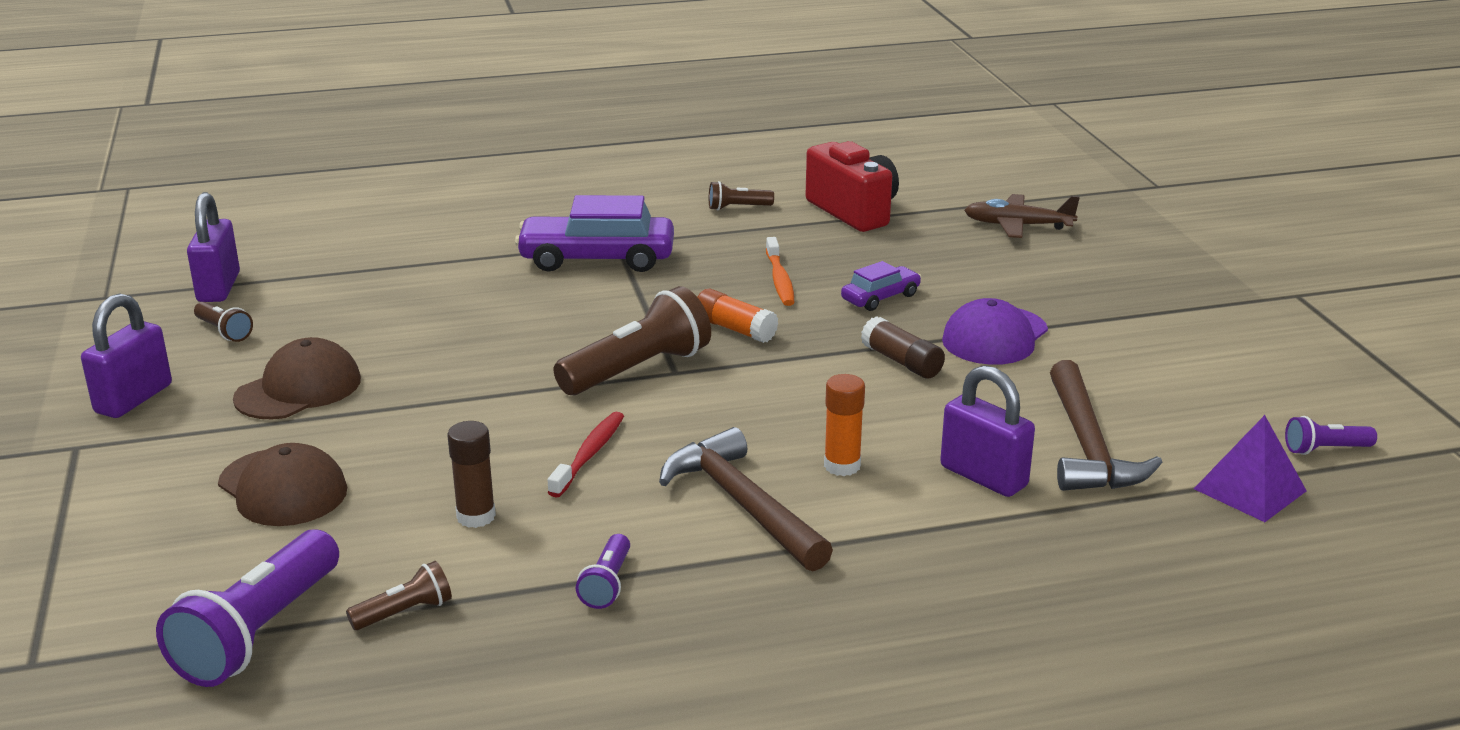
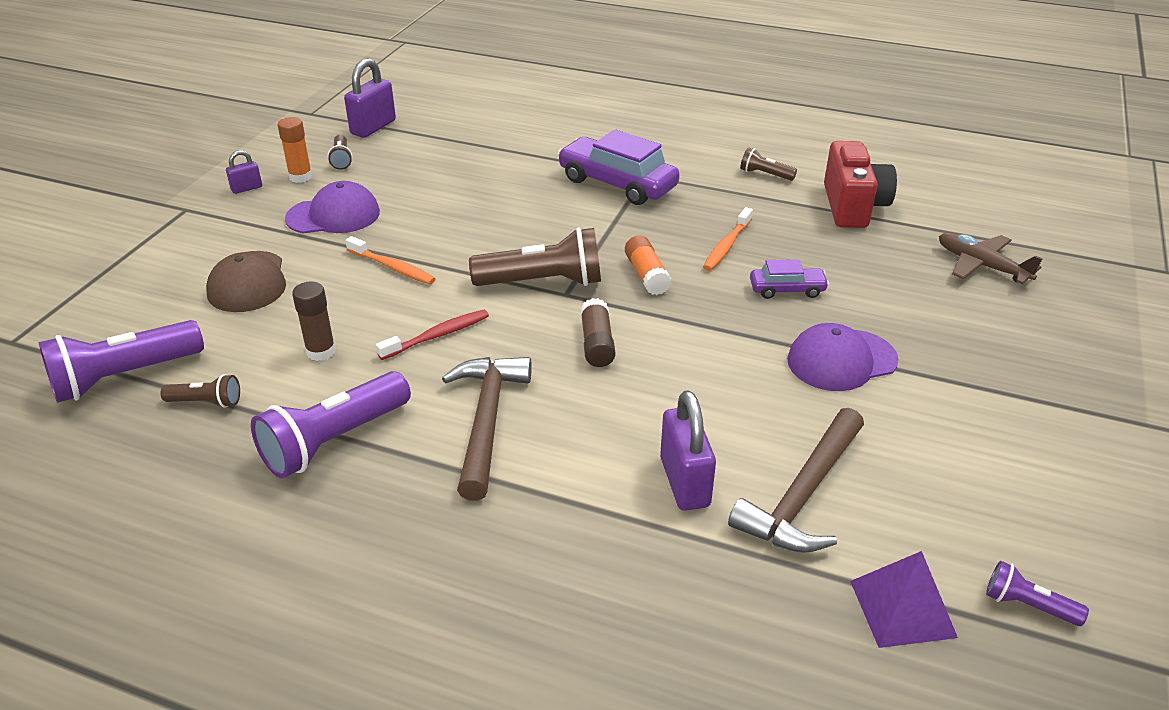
camera: 35 degrees right, 10 degrees up
(133, 399) = (246, 188): purple padlock -> purple padlock, size x0.54
(299, 389) = (333, 215): brown cap -> purple cap
(448, 413) = (392, 267): none -> orange toothbrush
(607, 584) = (334, 441): purple flashlight -> purple flashlight, size x2.03
(842, 466) = (590, 422): orange glue stick -> orange glue stick (300, 177)
(902, 362) = (738, 352): brown glue stick -> brown glue stick (597, 344)

